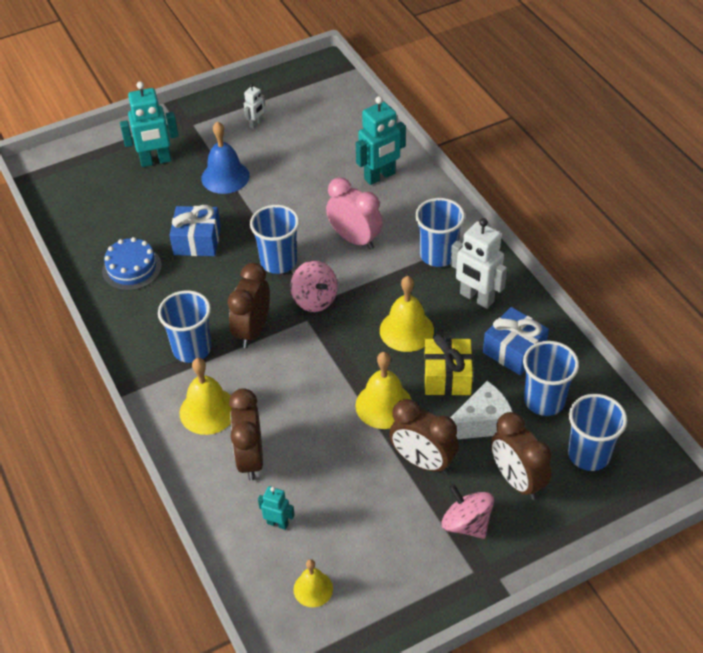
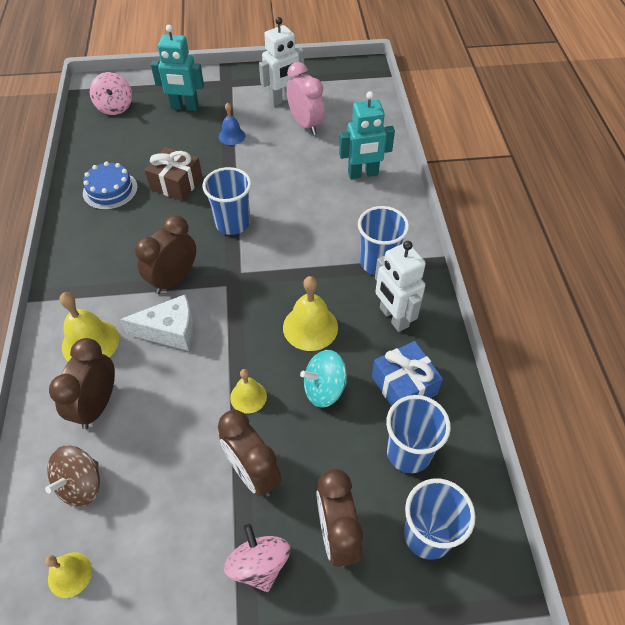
camera: 20 degrees right, 5 degrees up
(192, 349) = (113, 278): blue cup -> none
(197, 241) = (176, 183): blue gift -> brown gift
(225, 177) = (232, 136): blue bell -> blue bell, size x0.61
(256, 124) = (282, 99): white robot -> white robot, size x1.90
(277, 523) = (81, 484): turquoise robot -> brown spinning top
(315, 299) = (244, 268): pink spinning top -> pink spinning top (115, 107)
(354, 239) = (310, 224): pink clock -> pink clock (305, 124)
(384, 405) = (248, 396): yellow bell -> yellow bell, size x0.61
(447, 376) = (324, 389): yellow gift -> turquoise spinning top
(481, 423) = (333, 453): white cheese -> white cheese (170, 331)

